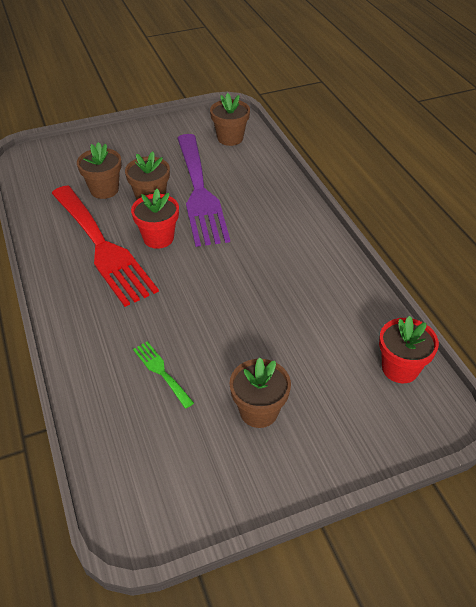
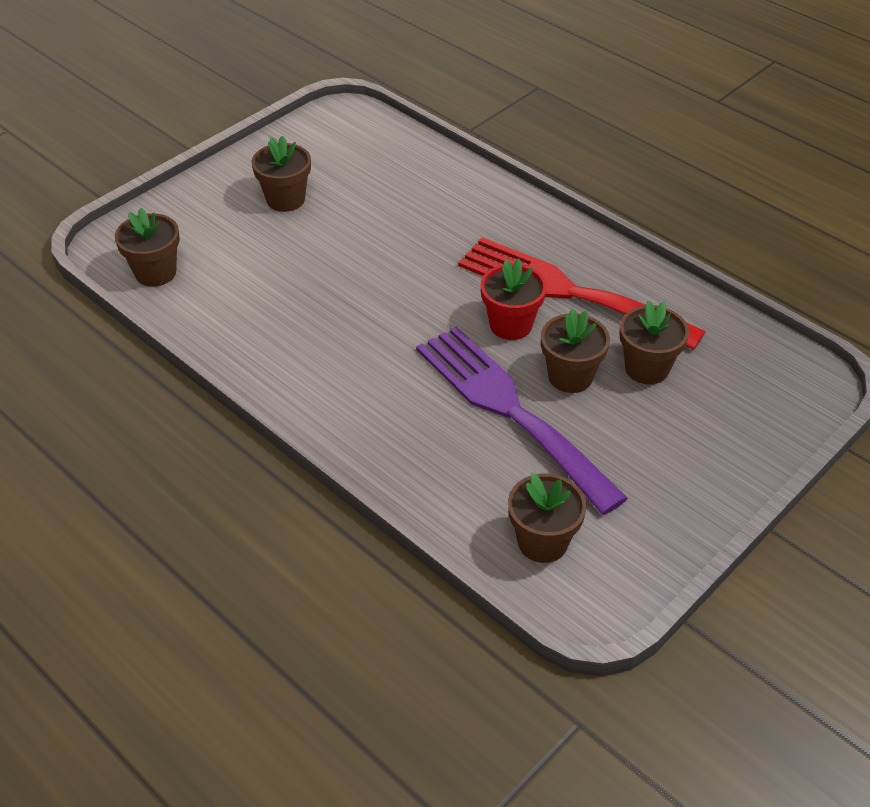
camera: 155 degrees right, 0 degrees up
(161, 371) = (397, 200): green fork -> none
(400, 368) = (155, 273): red flower pot -> brown flower pot

